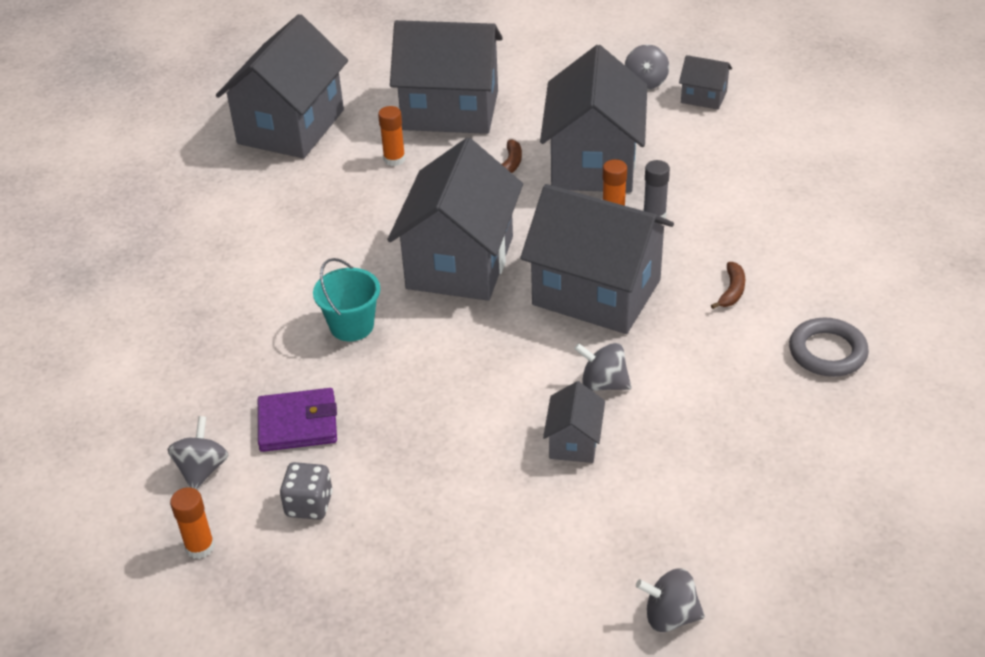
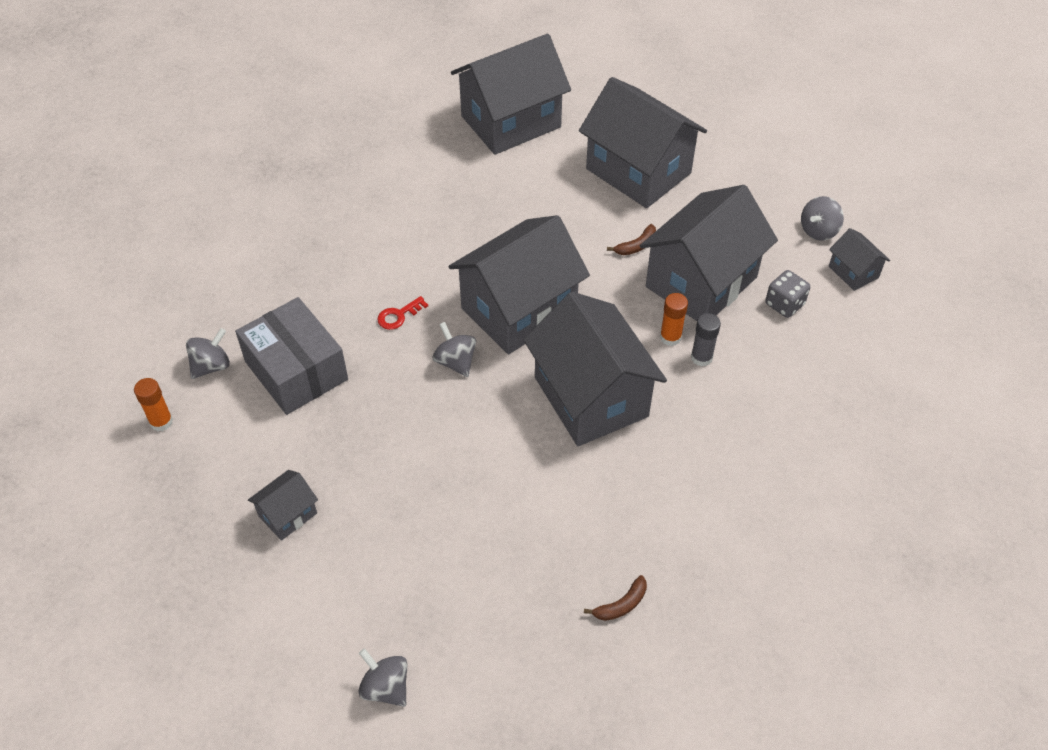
camera: 35 degrees right, 10 degrees up
(298, 424) = (296, 370): purple wallet -> grey box
(309, 504) = (248, 436): grey dice -> grey dice (784, 304)
(352, 326) = (398, 315): turquoise bucket -> red key
(394, 159) = (556, 192): orange glue stick -> none
(574, 441) = (455, 508): grey house -> grey house (287, 514)
(603, 383) = (520, 476): grey spinning top -> grey spinning top (455, 361)
(732, 291) = (694, 462): brown banana -> brown banana (621, 605)
(827, 352) = (714, 563): grey ring -> none

